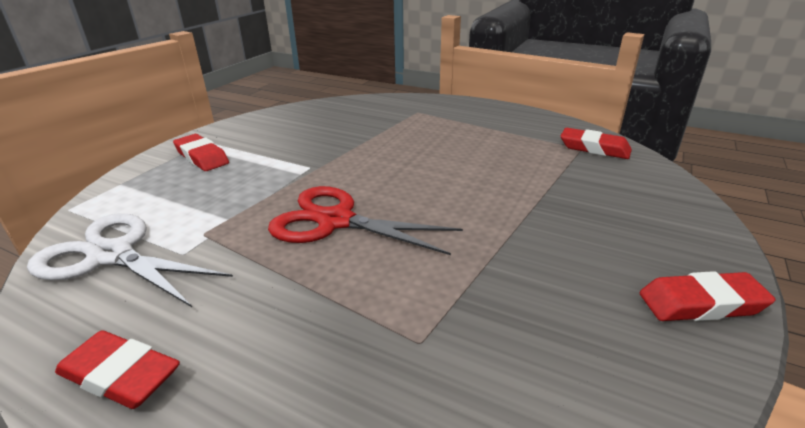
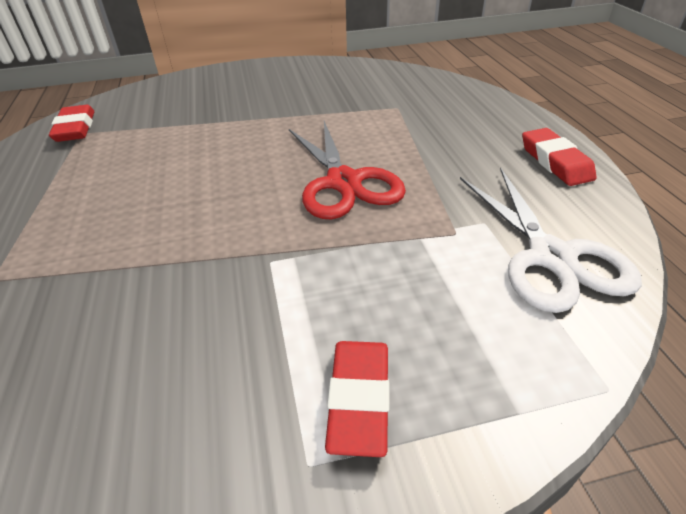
camera: 130 degrees left, 10 degrees up
(701, 304) = (274, 68): red eraser -> none

